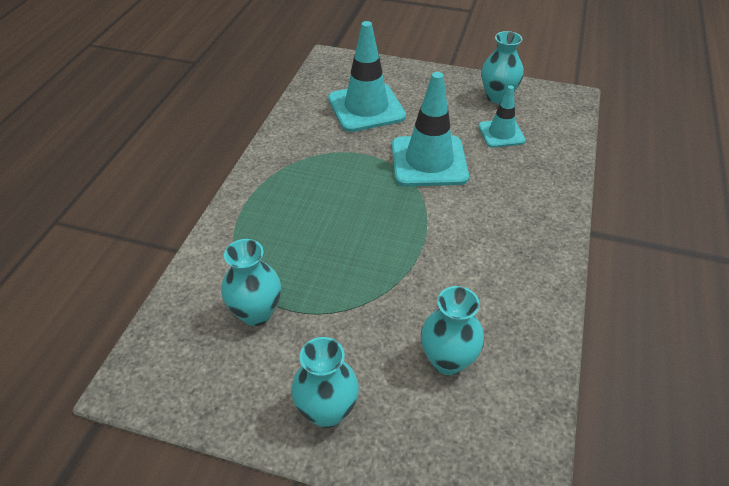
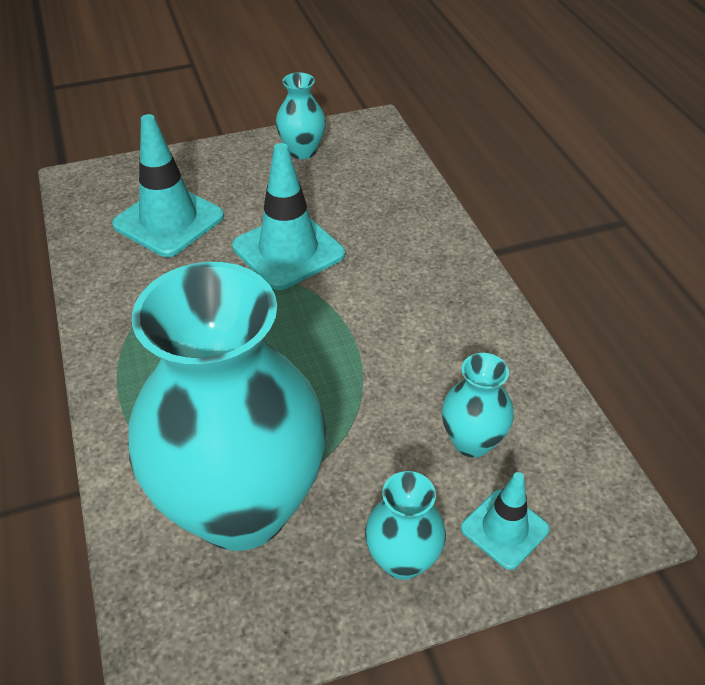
camera: 35 degrees left, 0 degrees up
(256, 313) = (241, 507): turquoise vase -> turquoise vase, size x2.39
(501, 133) = (337, 189): turquoise traffic cone -> turquoise traffic cone (504, 529)

